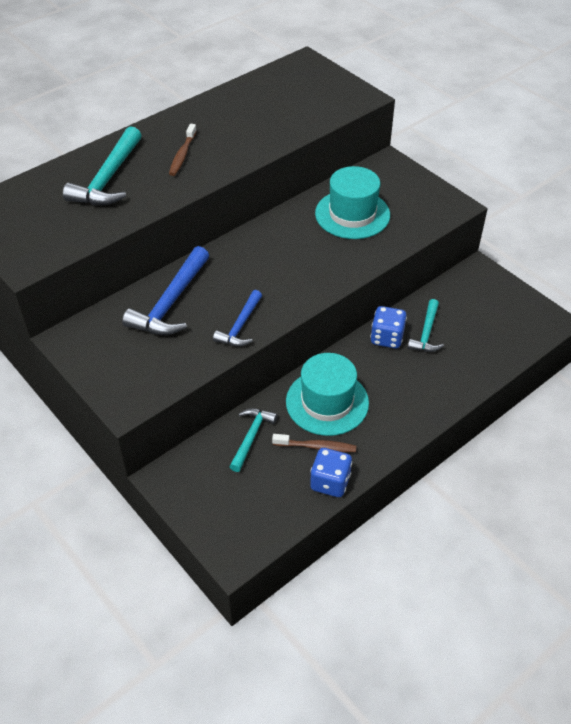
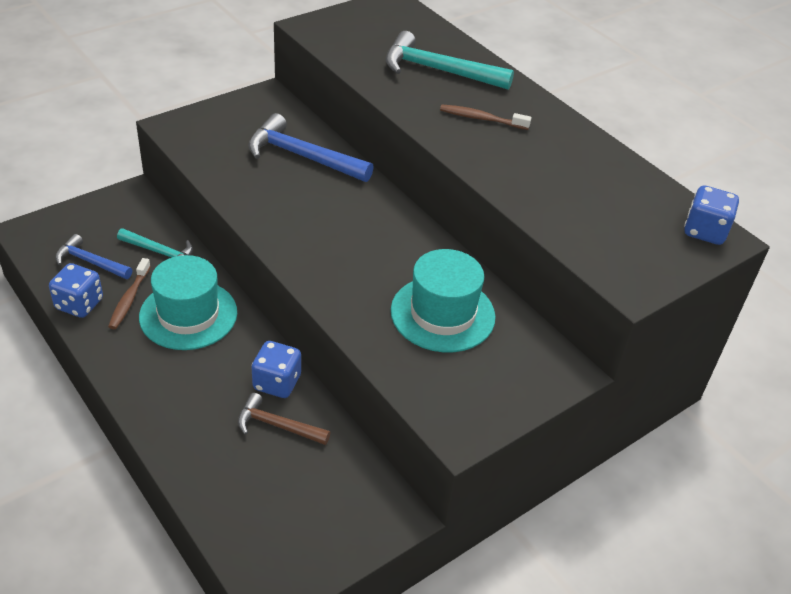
camera: 90 degrees right, 5 degrees down
(240, 326) = (255, 200): blue hammer -> blue hammer (90, 262)
(300, 66) = (705, 231): none -> blue dice
(426, 333) = (277, 425): turquoise hammer -> brown hammer

